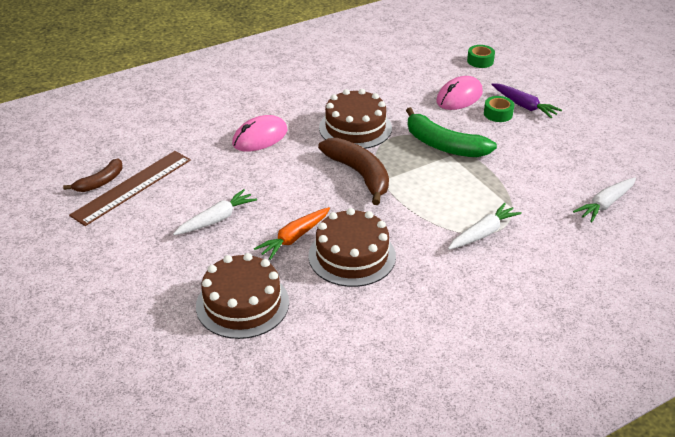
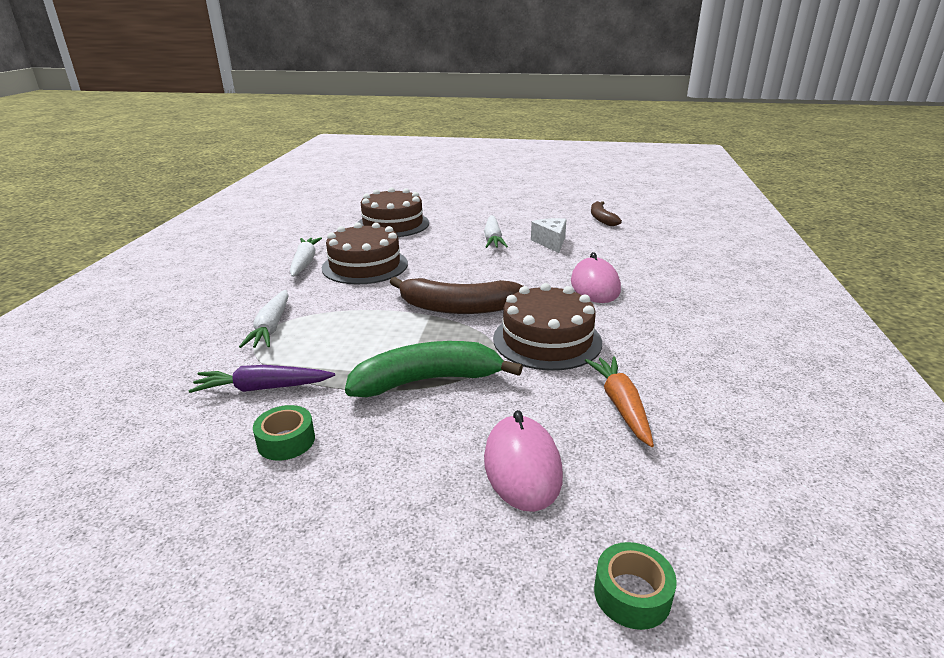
camera: 130 degrees right, 10 degrees down
(132, 187) = (580, 226): brown ruler -> none
(193, 186) = (551, 242): none -> white cheese
(294, 238) = (423, 255): orange carrot -> orange carrot (621, 405)
(498, 114) = (425, 477): green tape -> green tape (286, 441)
(524, 106) = (404, 530): purple carrot -> purple carrot (263, 388)
(605, 204) = (131, 432): white carrot -> white carrot (305, 262)

